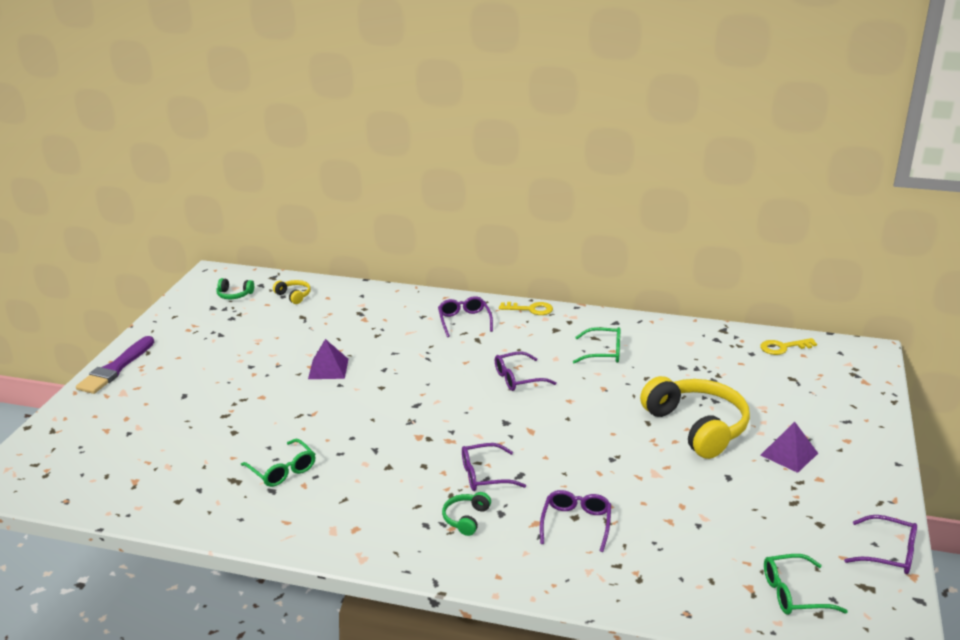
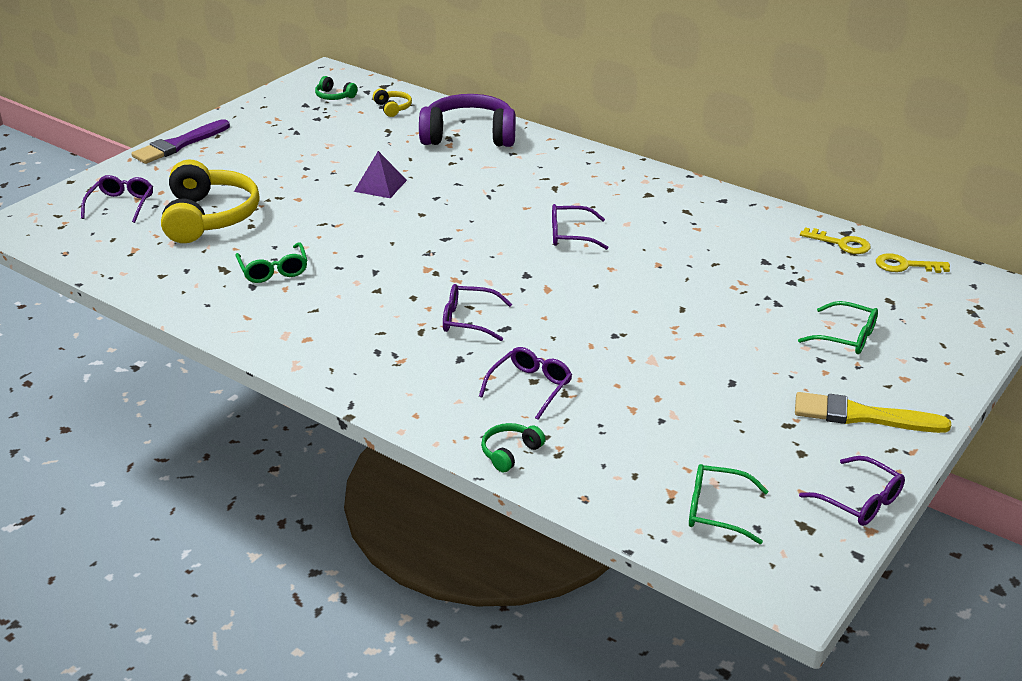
camera: 20 degrees right, 5 degrees up
(376, 308) = (469, 136): none -> purple headphones
(464, 321) = (554, 166): purple glasses -> purple glasses (121, 205)
(466, 518) = (421, 355): green headphones -> green headphones (510, 453)
(530, 309) = (635, 168): yellow key -> yellow key (841, 243)
(603, 352) = (685, 228): green glasses -> green glasses (846, 337)
(697, 427) = (734, 325): yellow headphones -> yellow headphones (209, 217)
(789, 454) = (822, 376): purple pyramid -> none
(840, 480) = (862, 416): none -> yellow brush

